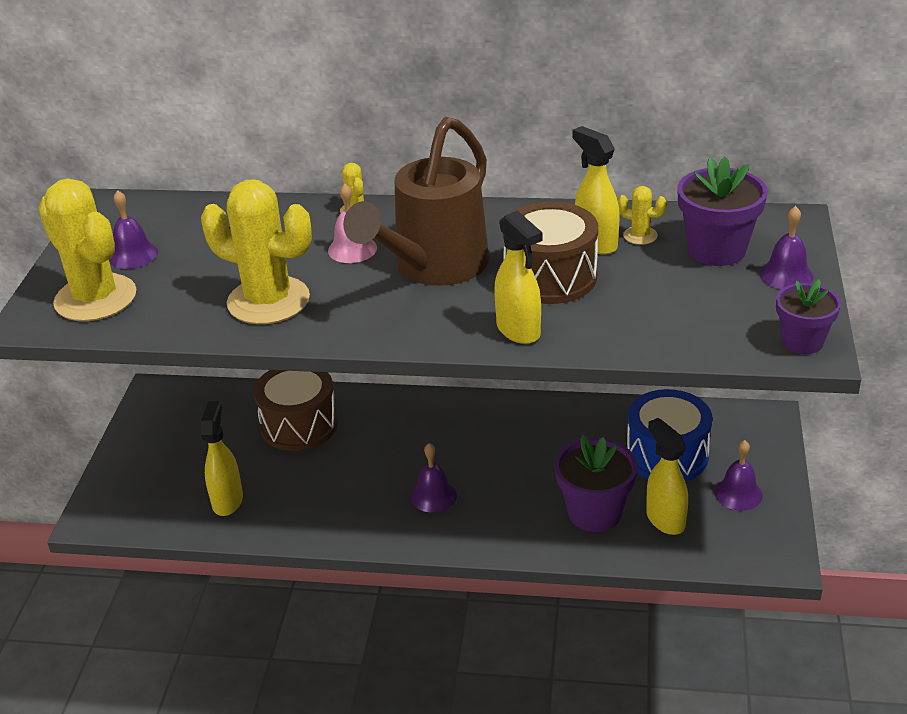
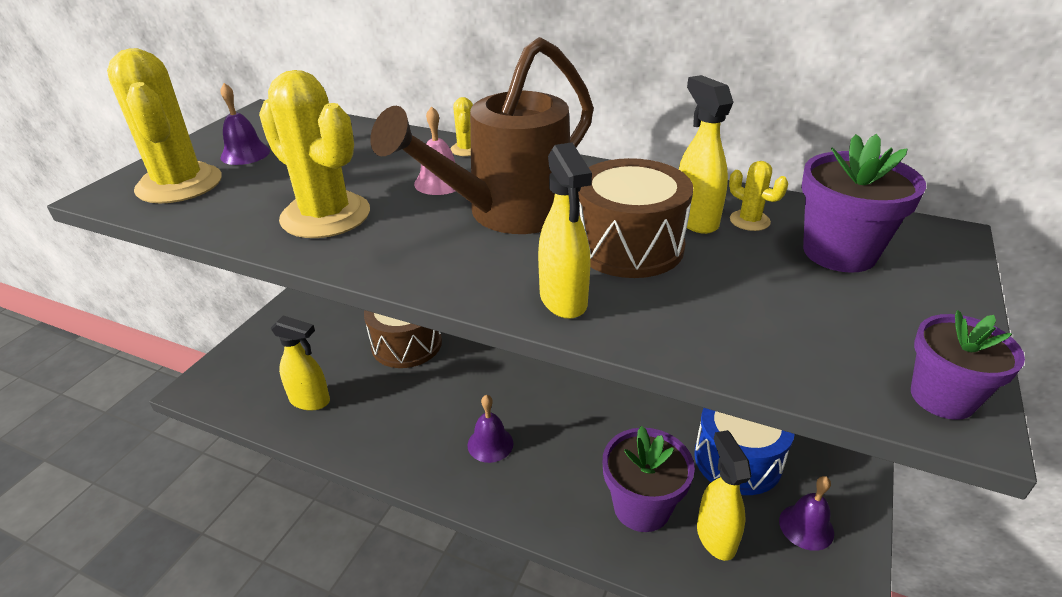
camera: 15 degrees right, 0 degrees up
(228, 500) = (310, 401): yellow spray bottle -> yellow spray bottle turned 90 degrees clockwise
(786, 275) = (928, 299): purple bell -> none

